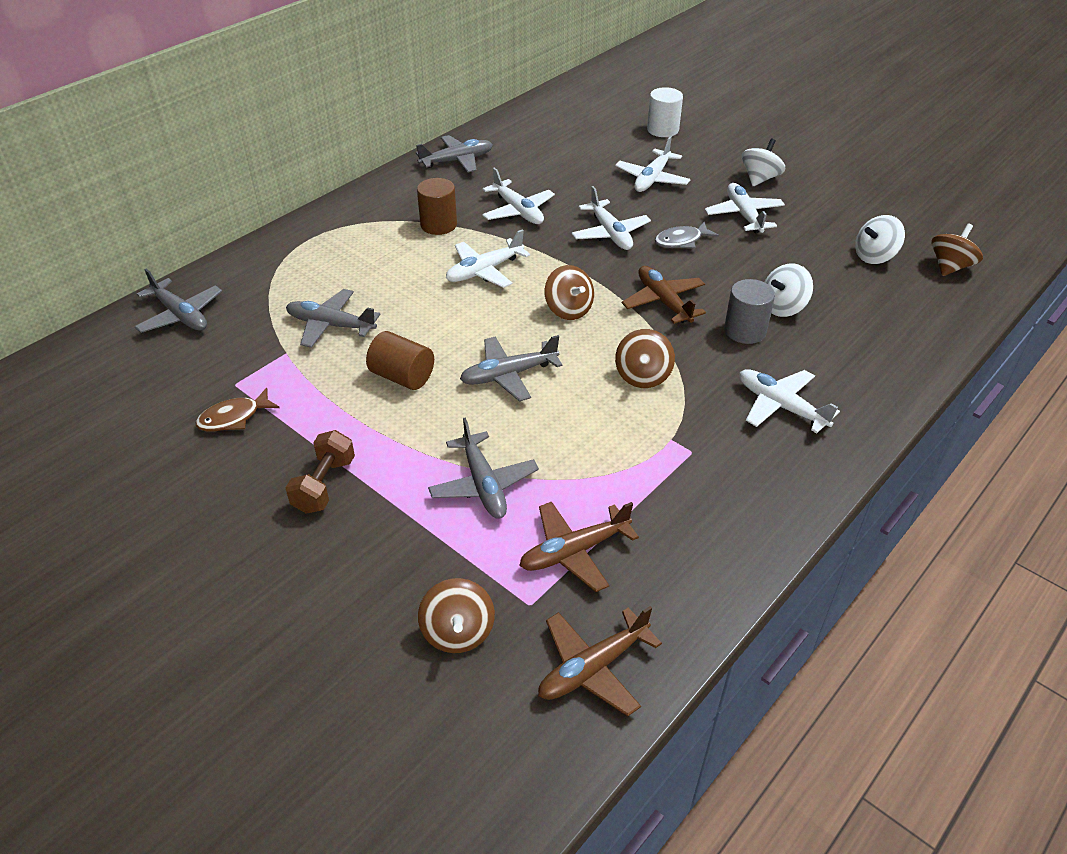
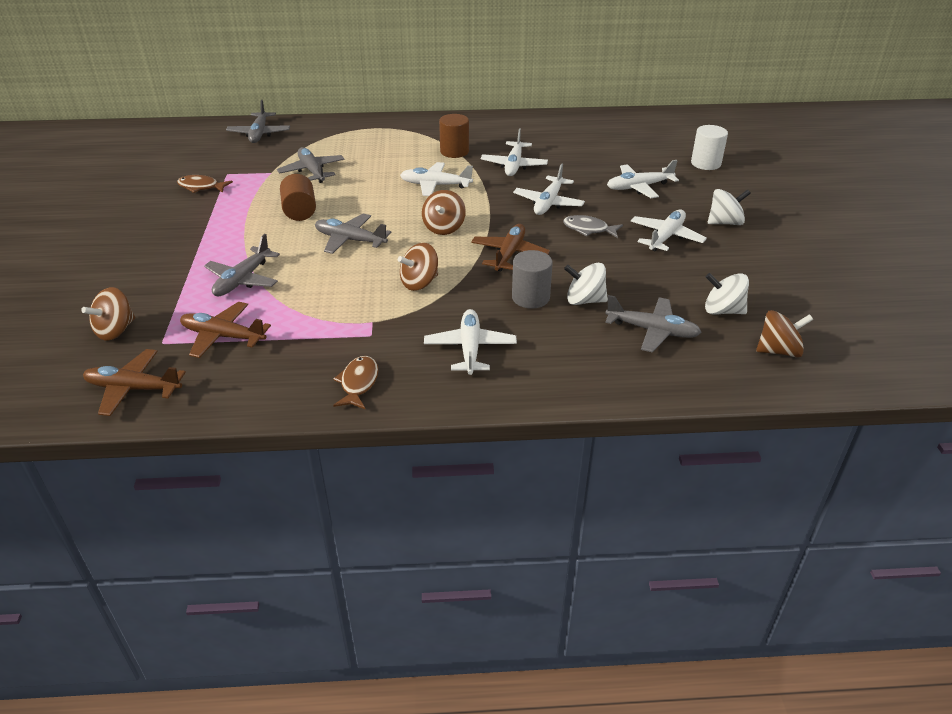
camera: 45 degrees right, 5 degrees down
(324, 485) = (182, 236): brown dumbbell -> none
(457, 161) = (528, 124): grey plane -> grey plane (652, 331)
(760, 500) = (358, 383): none -> brown fish

